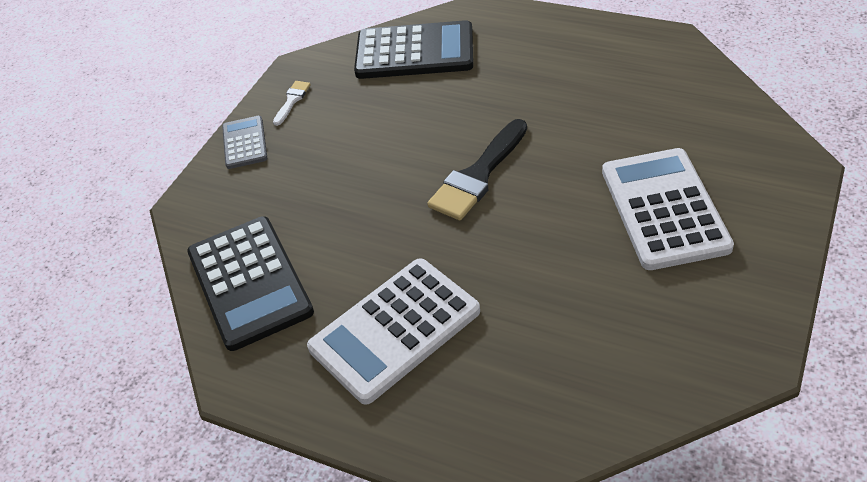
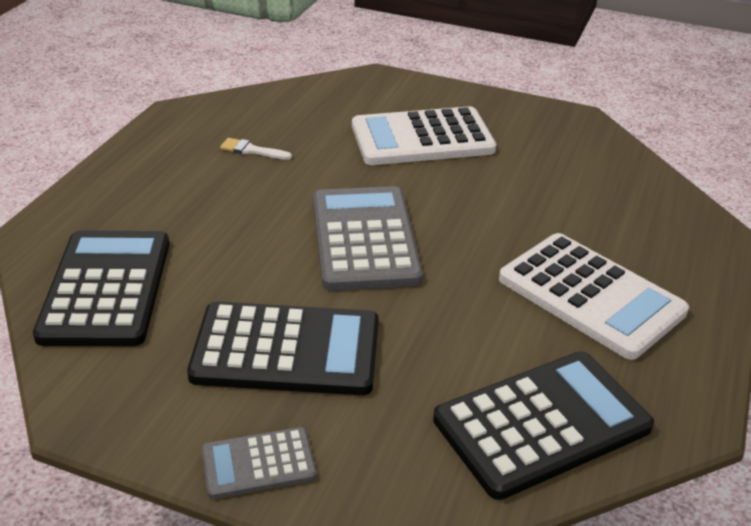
camera: 100 degrees left, 10 degrees down
(292, 100) = (169, 414): white brush -> white brush (251, 150)
(343, 144) = (286, 350): none -> black calculator
(478, 175) = (365, 239): black brush -> grey calculator

